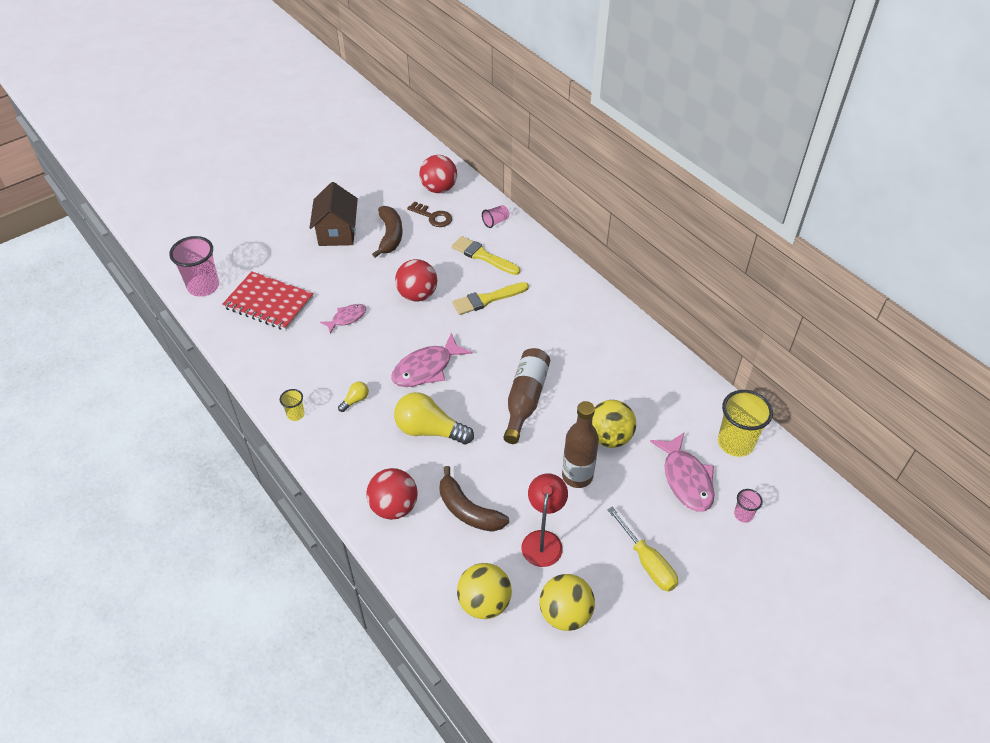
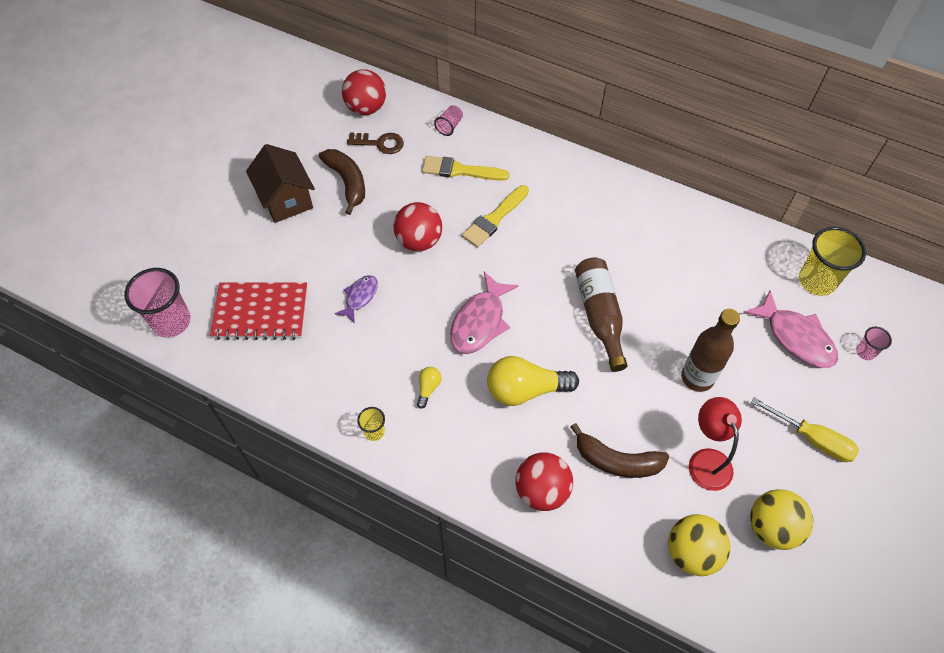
camera: 25 degrees left, 10 degrees up
(347, 318) = (360, 297): pink fish -> purple fish
(609, 437) = (702, 323): yellow ball -> none

